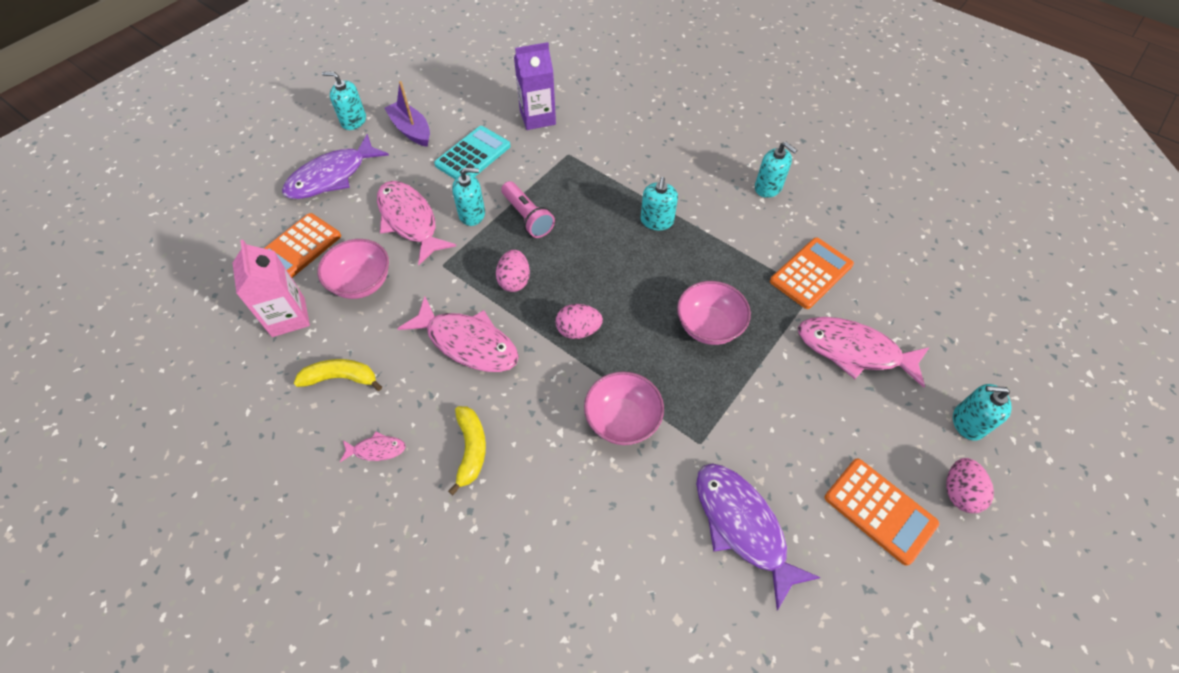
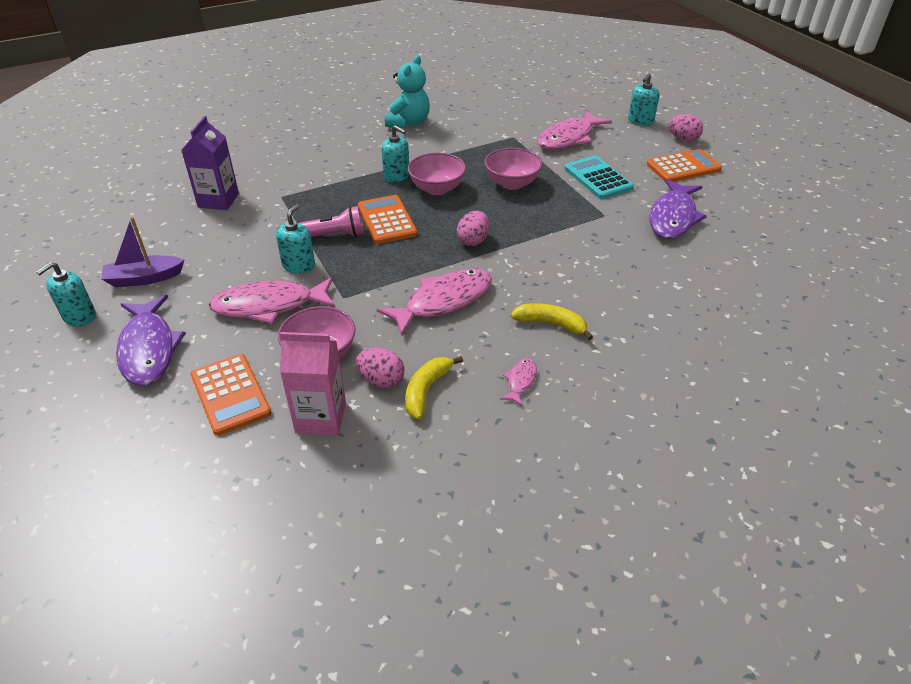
camera: 65 degrees left, 15 degrees down
(473, 155) = (225, 248): turquoise calculator -> turquoise calculator (598, 178)
(514, 281) = (397, 260): pink egg -> pink egg (381, 380)
(622, 420) = (567, 242): pink bowl -> pink bowl (437, 189)
(742, 526) = (673, 217): purple fish -> purple fish turned 60 degrees counterclockwise
(768, 187) = (409, 123): turquoise soap dispenser -> turquoise teddy bear
(811, 273) = (497, 132): orange calculator -> orange calculator (386, 220)

